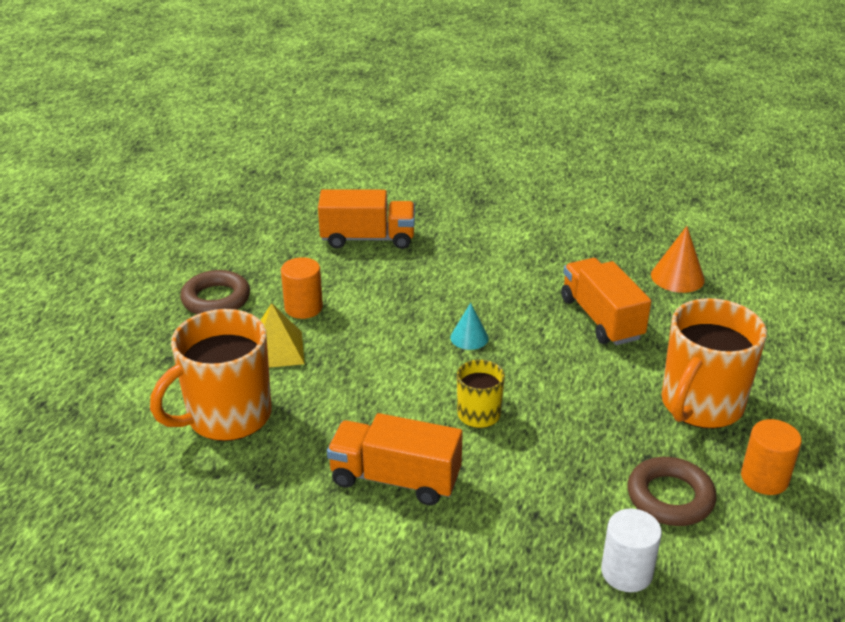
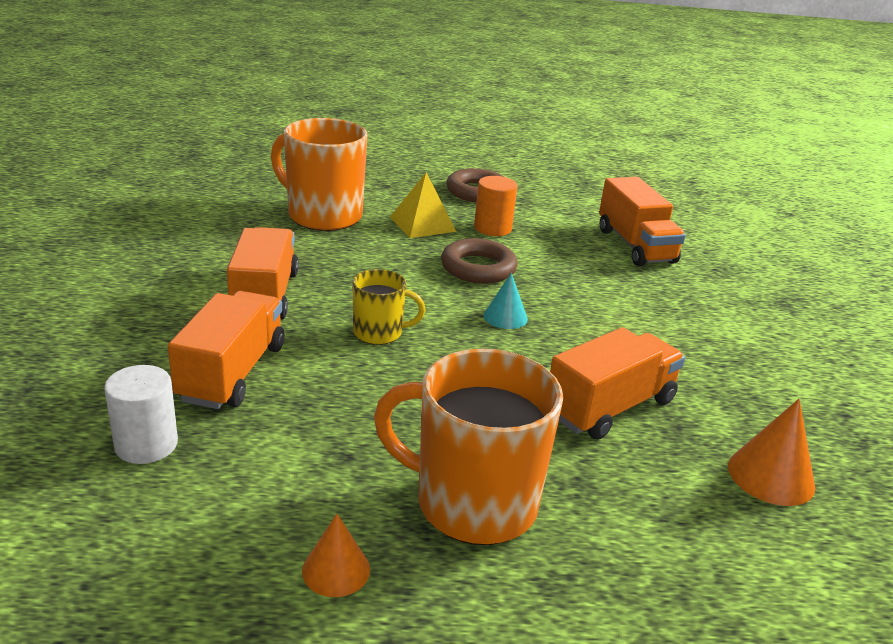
camera: 70 degrees right, 5 degrees down
(527, 512) = (232, 373): none -> orange truck
(670, 497) = (277, 476): brown ring -> brown ring (478, 268)
(764, 478) = (336, 570): orange cylinder -> orange cone

